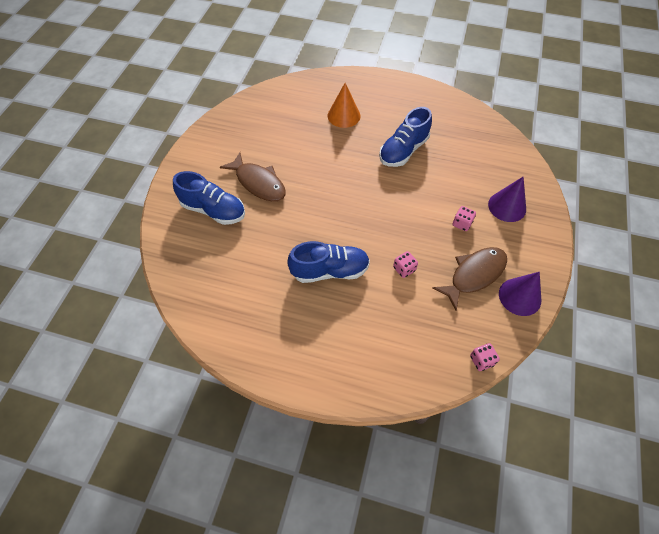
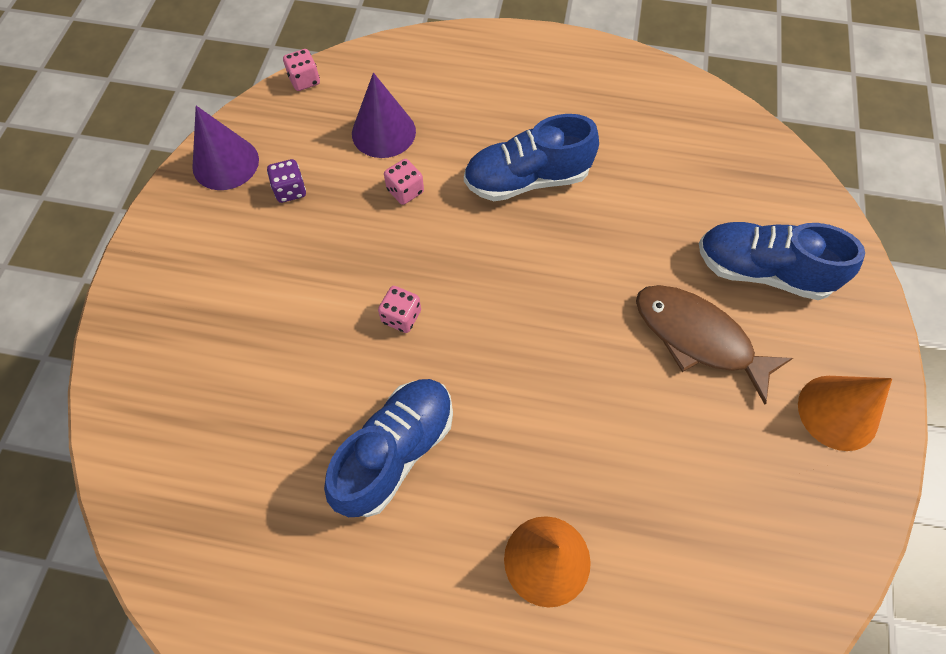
camera: 175 degrees right, 5 degrees up
(208, 151) = (837, 412): none -> orange cone
(462, 223) = (293, 279): pink dice -> pink dice (401, 317)
(474, 275) = (290, 190): brown fish -> purple dice
(507, 206) = (197, 322): purple cone -> purple cone (383, 132)

